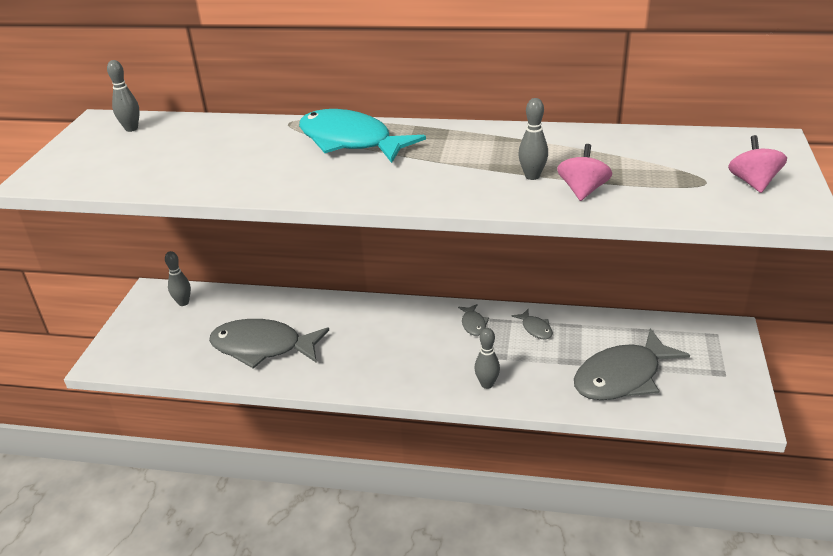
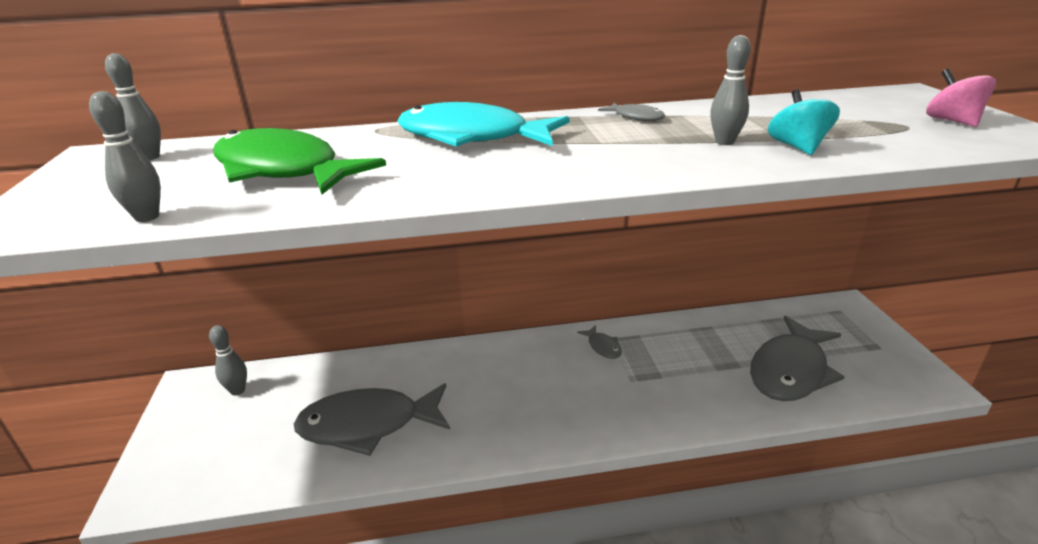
camera: 20 degrees left, 5 degrees down
(207, 155) = (284, 170): none -> green fish
(487, 384) = (661, 410): grey bowling pin -> grey bowling pin (147, 217)
(535, 329) = (669, 339): grey fish -> grey fish (636, 117)
(582, 190) = (797, 147): pink spinning top -> turquoise spinning top

